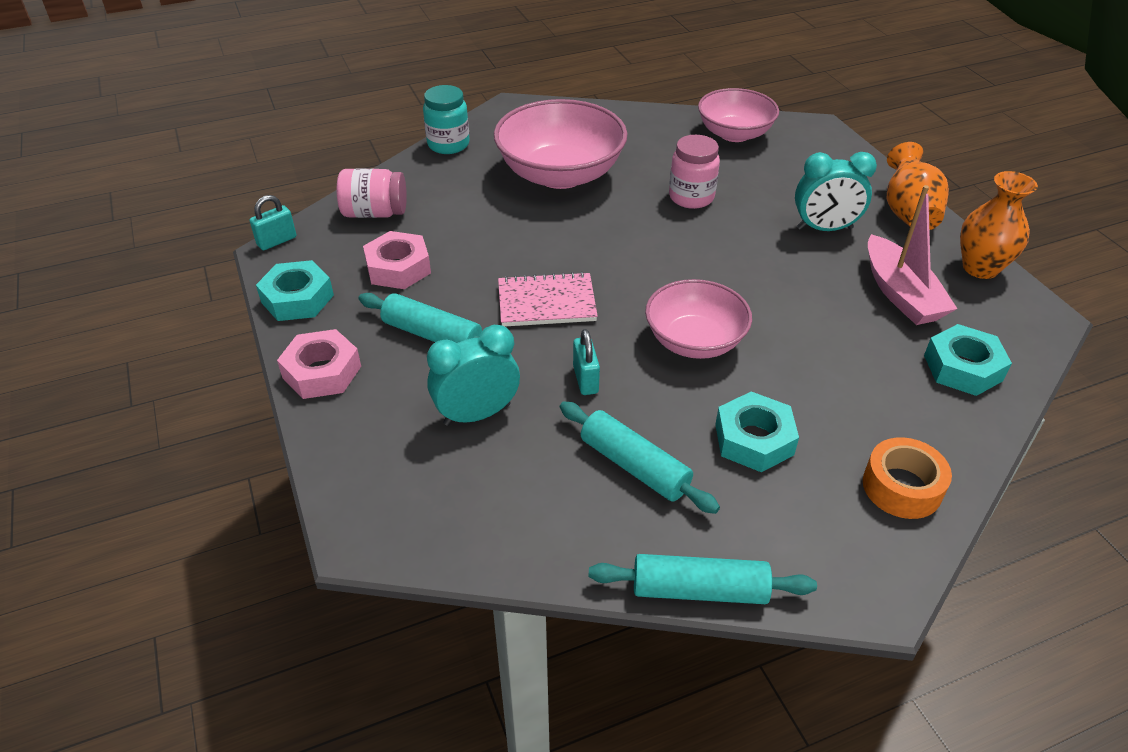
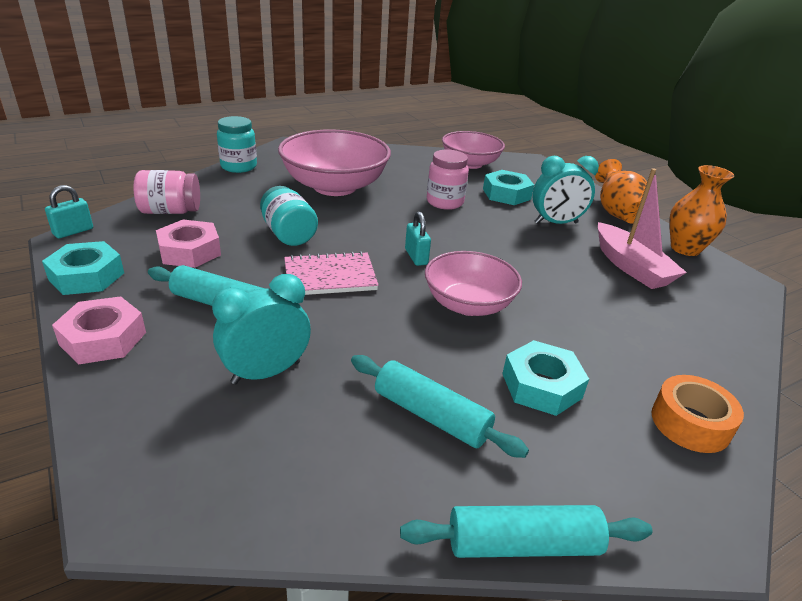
camera: 10 degrees left, 10 degrees down
(504, 245) = (288, 234): none -> turquoise jar
(585, 379) = (372, 338): turquoise padlock -> turquoise padlock (416, 257)
(962, 368) = (702, 320): turquoise nut -> turquoise nut (506, 194)

